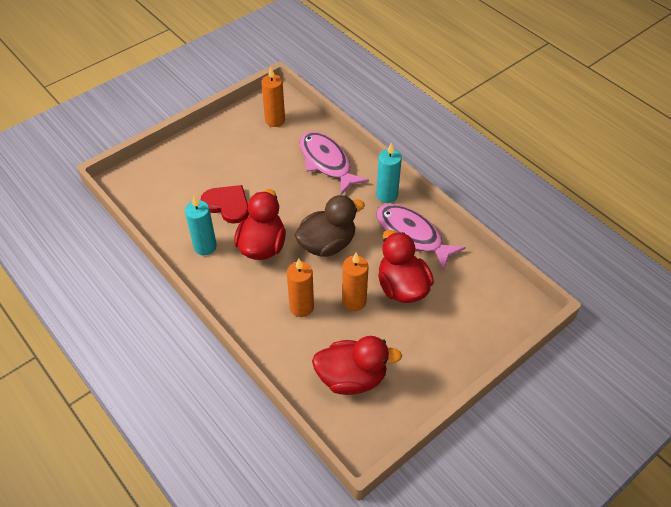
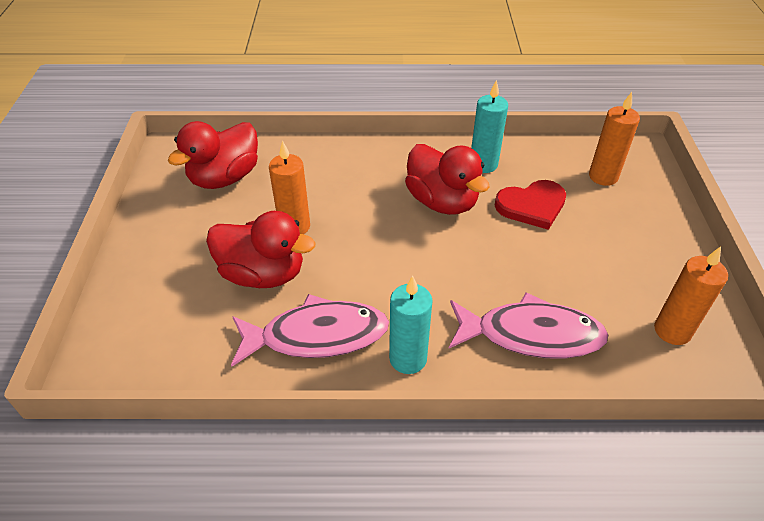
camera: 130 degrees right, 5 degrees down
(301, 307) = (334, 188): orange candle -> orange candle (603, 176)
(327, 244) = (390, 251): brown duck -> none

